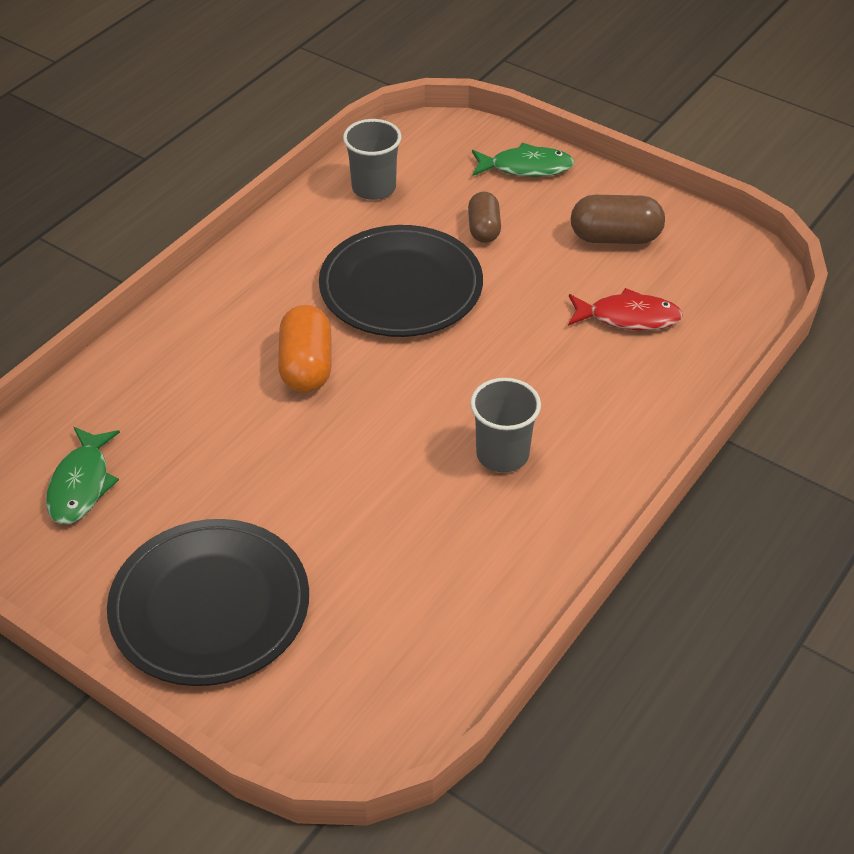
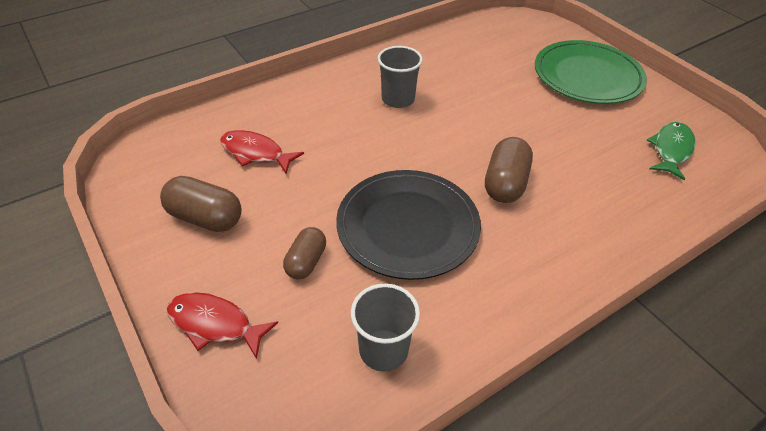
camera: 160 degrees left, 0 degrees up
(210, 606) = (587, 76): black plate -> green plate
(306, 366) = (505, 183): orange capsule -> brown capsule
(526, 167) = (215, 324): green fish -> red fish

